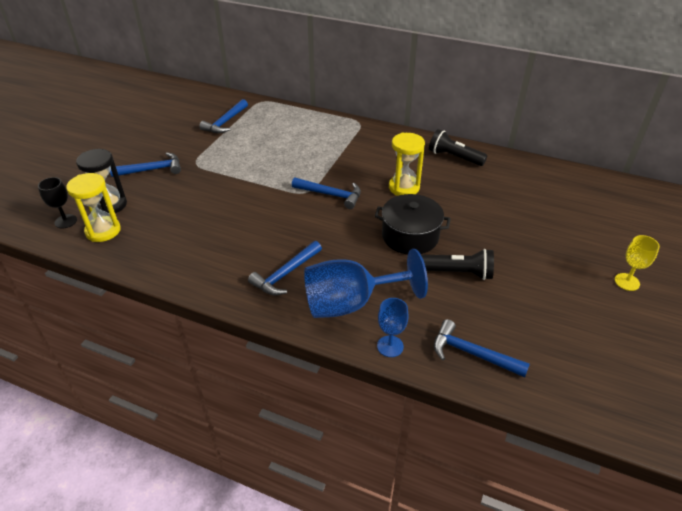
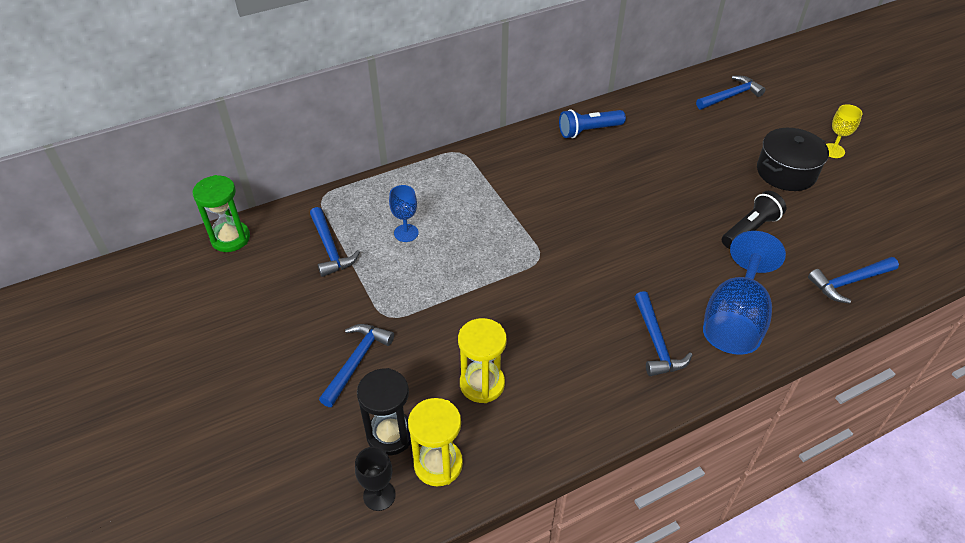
camera: 50 degrees left, 5 degrees up
(198, 93) = (230, 238): none -> green hourglass
(331, 195) = (563, 243): blue hammer -> blue hammer (730, 96)
(390, 346) = (807, 325): blue goblet -> blue goblet (406, 233)
(404, 187) = (601, 189): yellow hourglass -> yellow hourglass (482, 384)
(410, 236) = (676, 228): black pot -> black pot (786, 172)
(454, 157) = (588, 131): black flashlight -> blue flashlight

